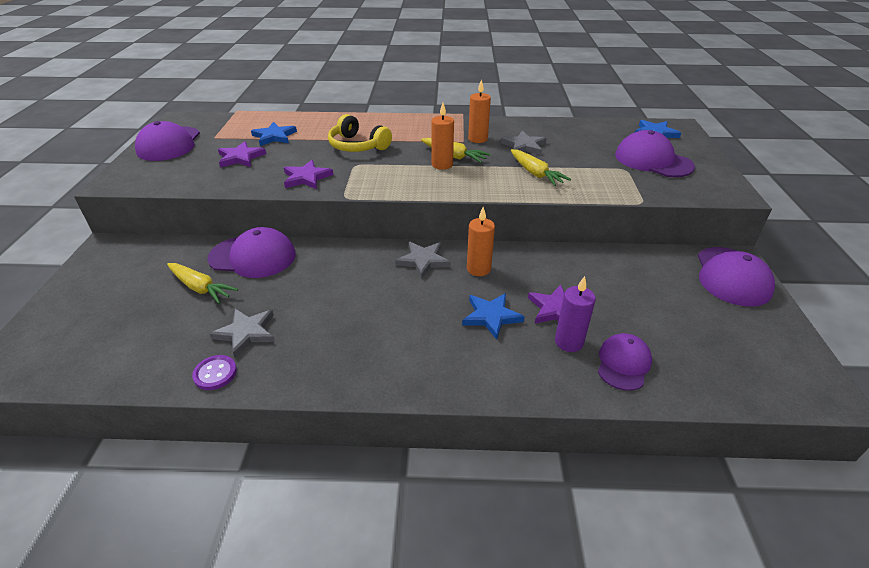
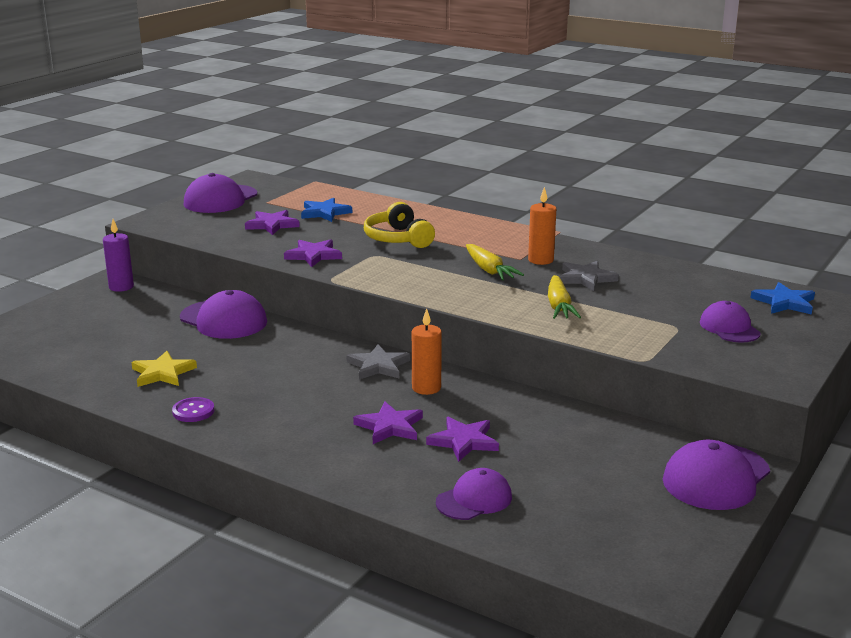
camera: 30 degrees right, 15 degrees down
(200, 288) = (157, 331): yellow carrot -> none
(215, 373) = (113, 392): purple button -> purple button (193, 411)
(246, 333) = (162, 373): grey star -> yellow star
(442, 165) = (465, 275): orange candle -> none
(491, 316) = (390, 427): blue star -> purple star
(568, 342) = (441, 468): purple candle -> purple candle (121, 287)
(653, 161) = (729, 328): purple cap -> purple cap, size x0.64

